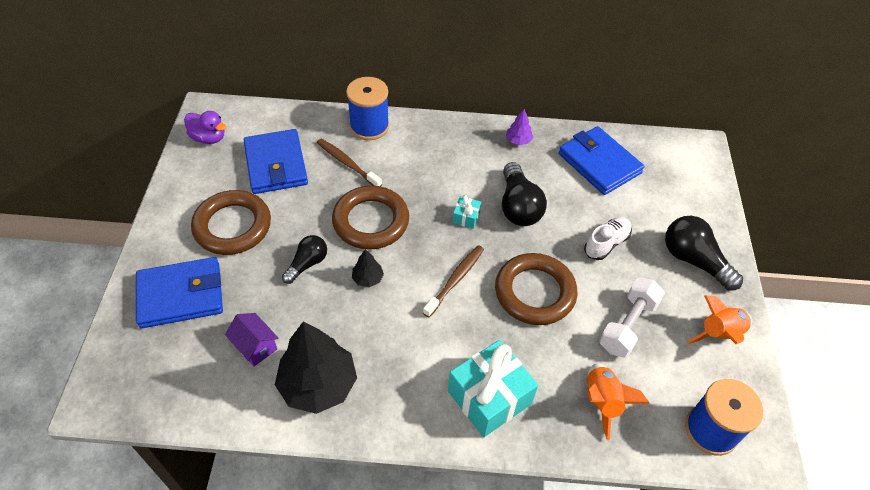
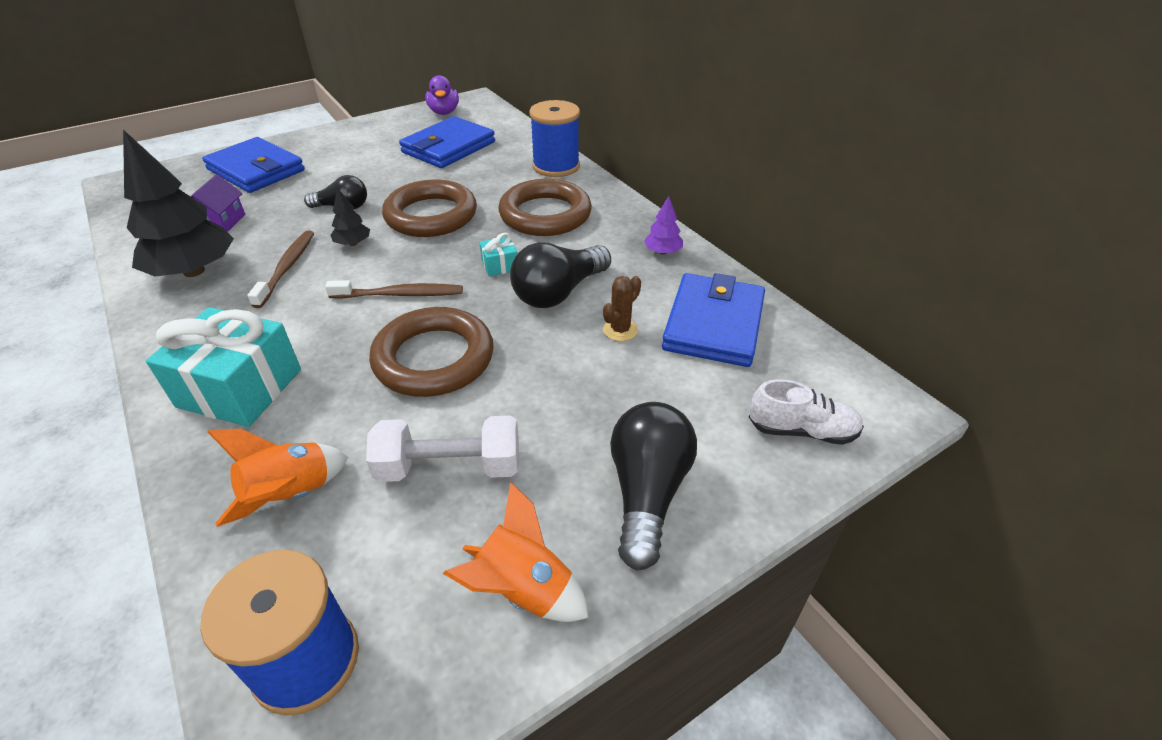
camera: 55 degrees right, 10 degrees down
(232, 226) = (354, 159): brown ring -> brown ring (545, 214)
(347, 163) = (492, 175): brown toothbrush -> brown toothbrush (287, 268)
(574, 201) = (620, 330): none -> brown cactus
(606, 243) = (579, 386): white shoe -> white shoe (801, 431)

